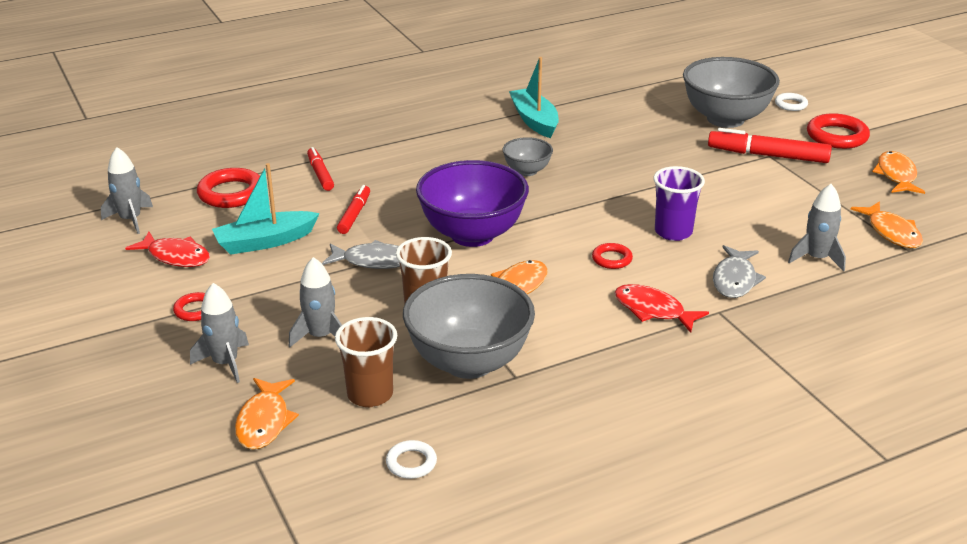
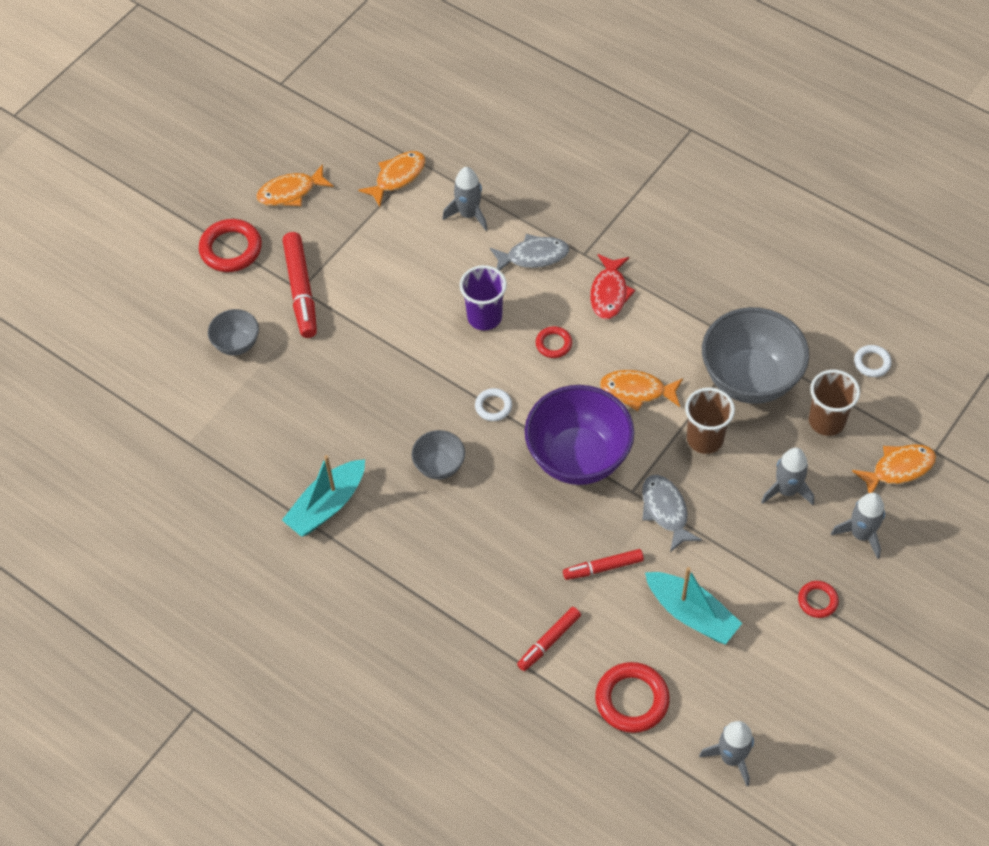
camera: 115 degrees left, 25 degrees up
(176, 256) = (760, 672): red fish -> none
(725, 119) = (237, 344): grey bowl -> grey bowl, size x0.50
(790, 104) = (174, 301): white ring -> white ring (493, 406)

